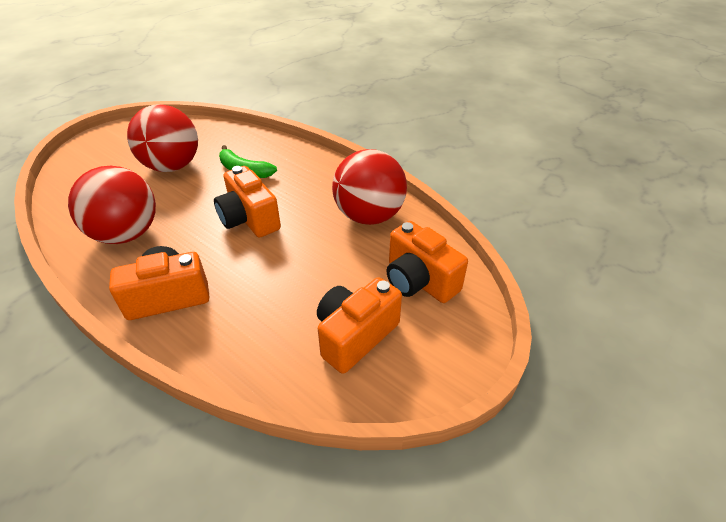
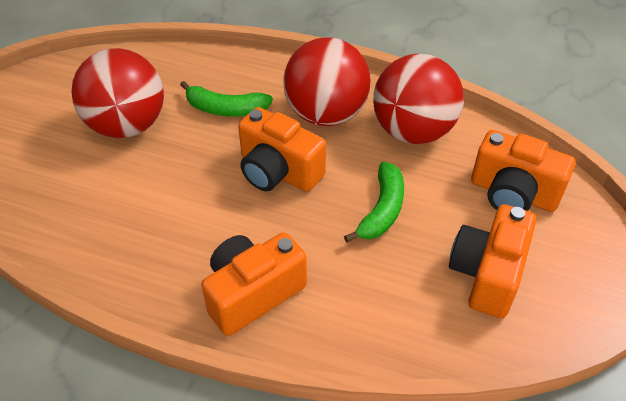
camera: 20 degrees left, 5 degrees up
(127, 234) = (139, 232): red ball -> red ball (326, 114)
(305, 265) = (382, 210): none -> green banana

